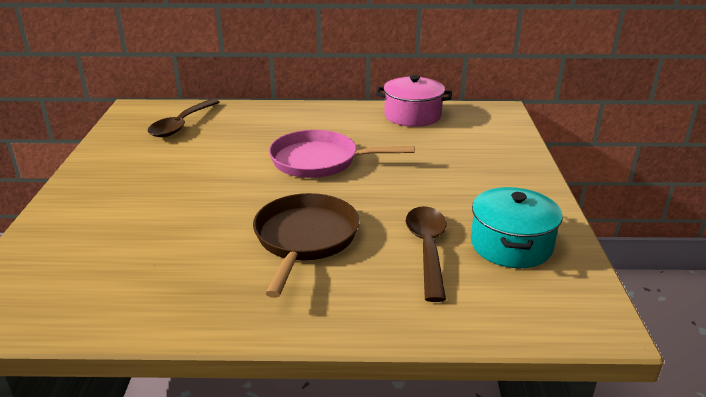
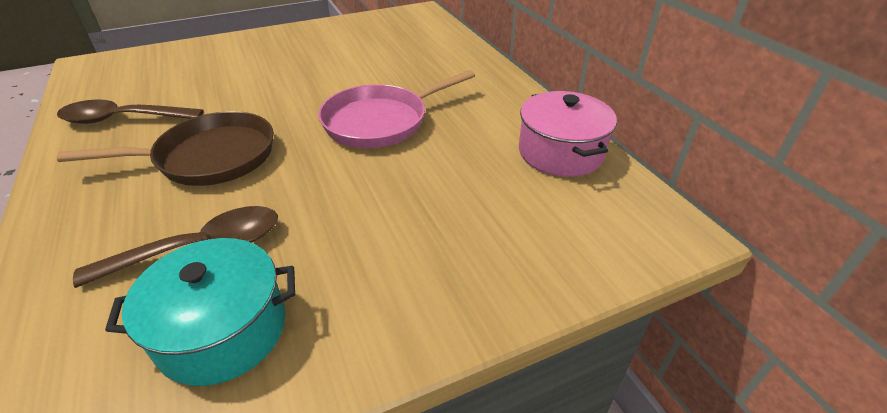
camera: 65 degrees right, 10 degrees up
(181, 125) = (406, 36): brown spoon -> brown spoon (123, 119)
(319, 161) = (381, 121): pink pan -> pink pan turned 105 degrees counterclockwise

